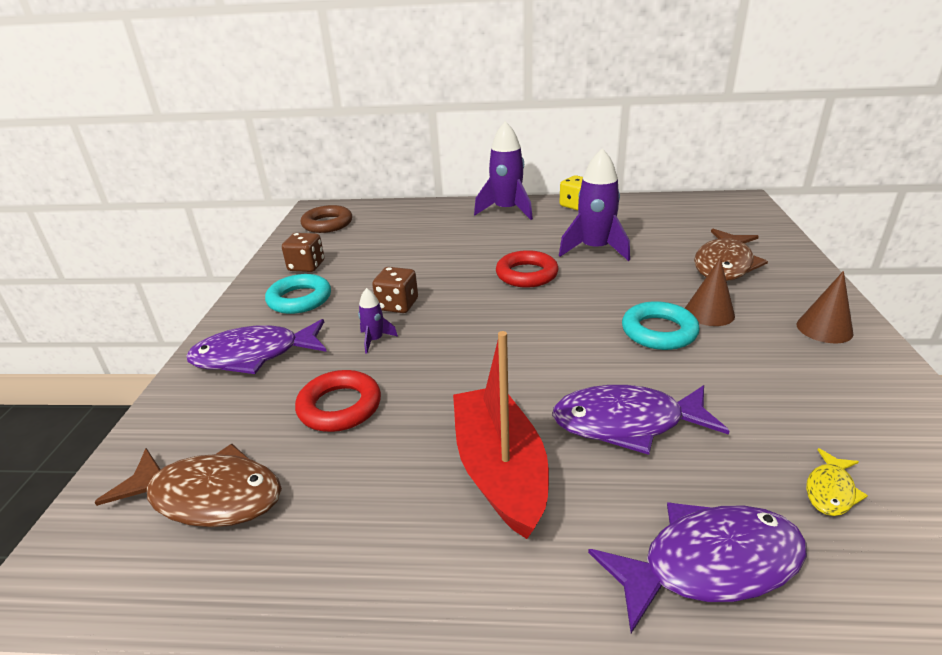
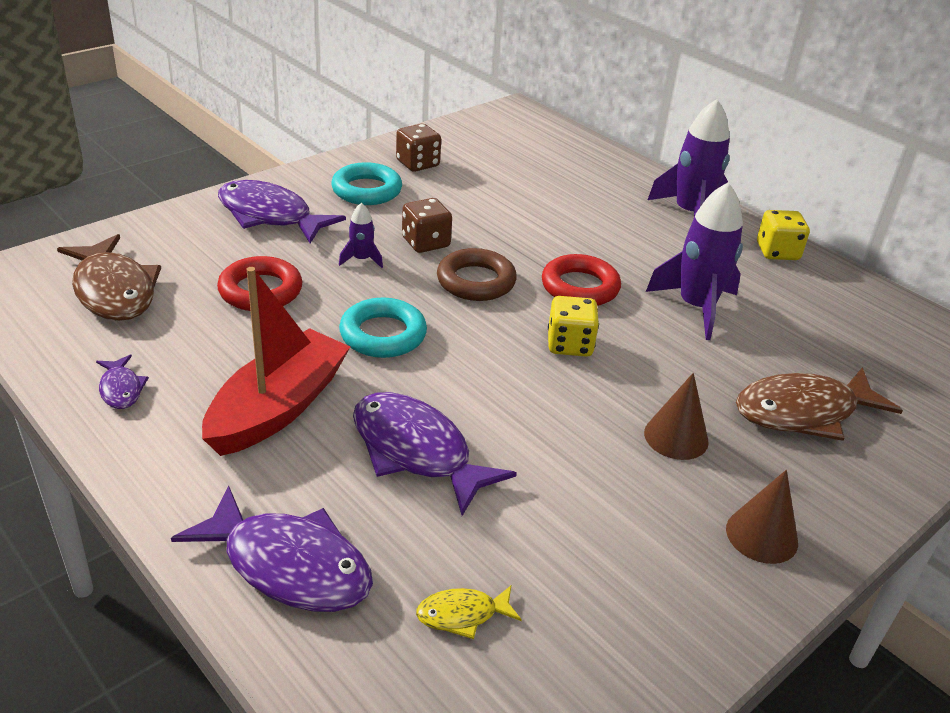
camera: 40 degrees right, 5 degrees up
(327, 224) = (500, 132): brown ring -> brown ring (476, 281)
(358, 564) = (121, 389): none -> purple fish
(579, 305) = (569, 344): none -> yellow dice
(659, 331) = (591, 415): turquoise ring -> turquoise ring (383, 334)

